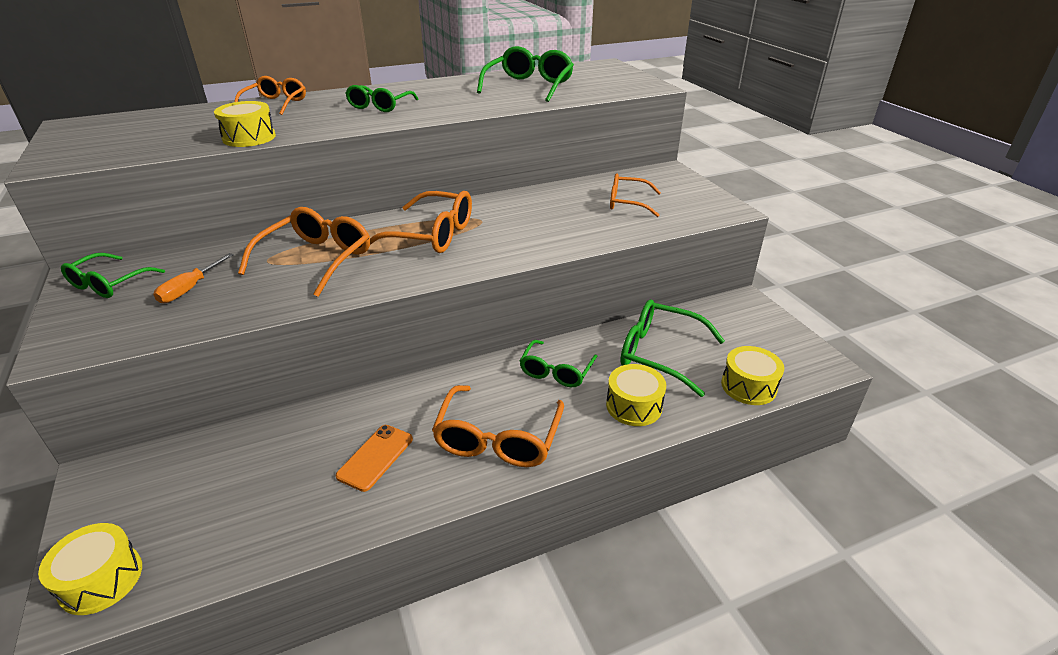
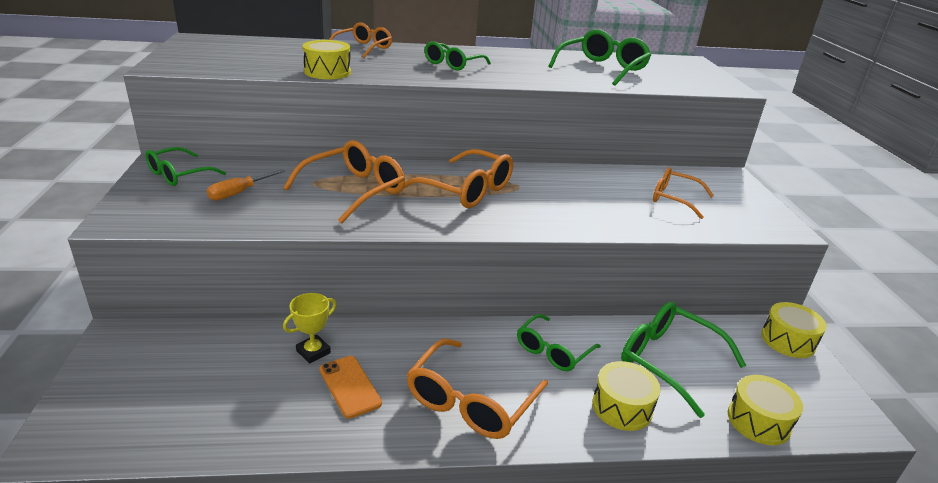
camera: 15 degrees right, 5 degrees down
(101, 579) = (83, 426): yellow drum -> yellow drum (788, 340)
(324, 433) = (313, 352): none -> yellow trophy
(375, 457) = (349, 386): orange phone -> orange phone turned 75 degrees counterclockwise

